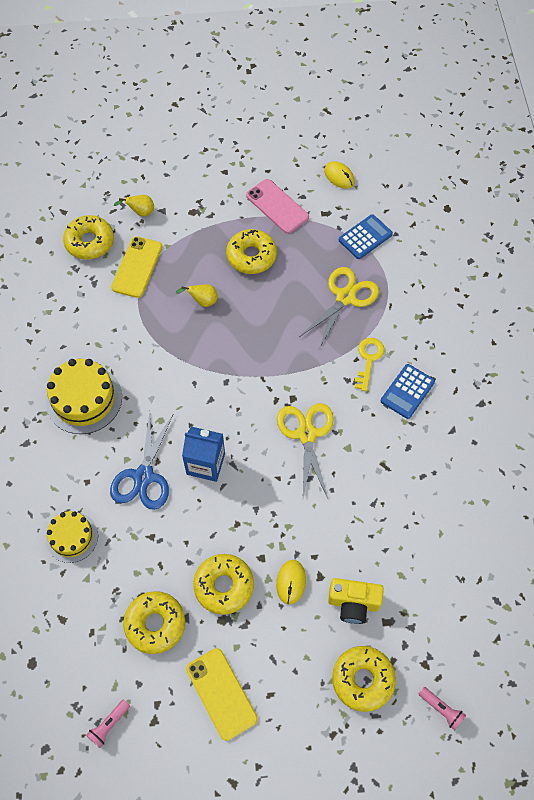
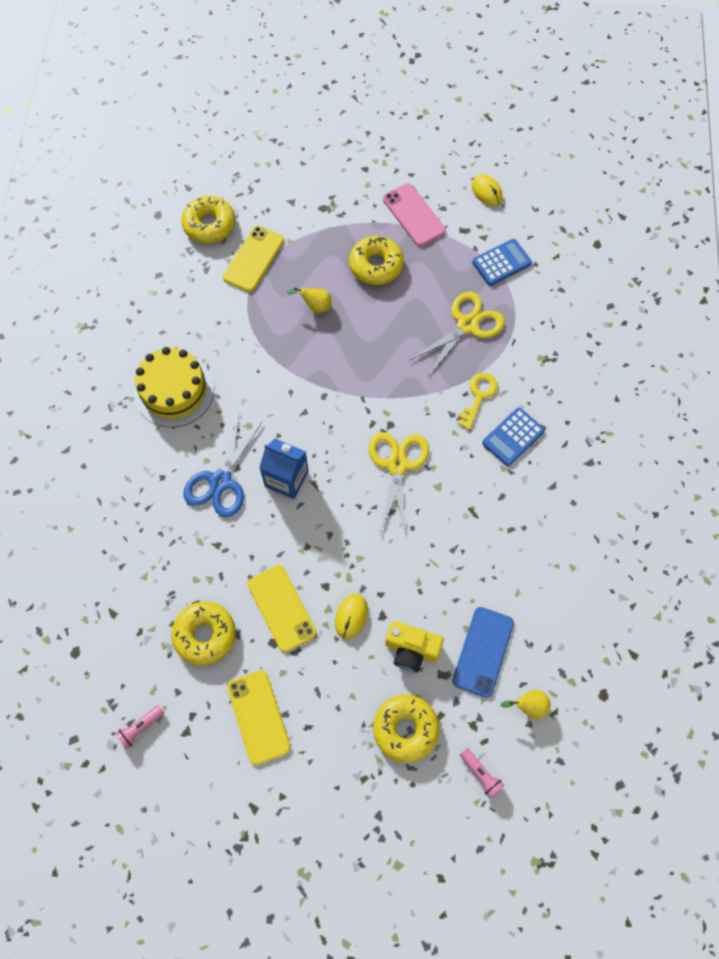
camera: 10 degrees right, 5 degrees up
(72, 537) = (137, 532): yellow cake -> none
(140, 212) = (268, 200): yellow pear -> yellow pear (528, 706)
(224, 586) = (281, 608): yellow donut -> yellow phone
(420, 593) = (483, 651): none -> blue phone

